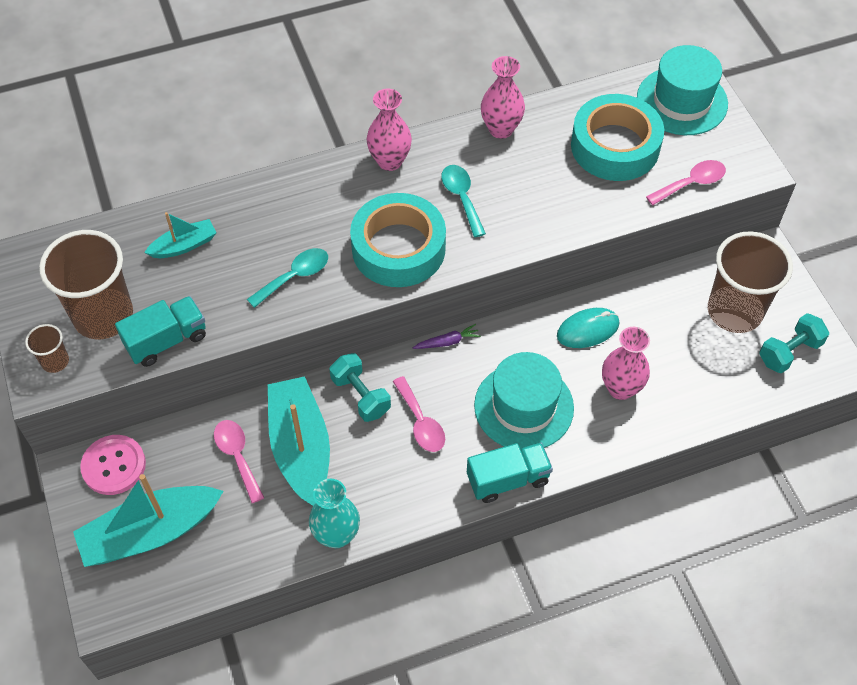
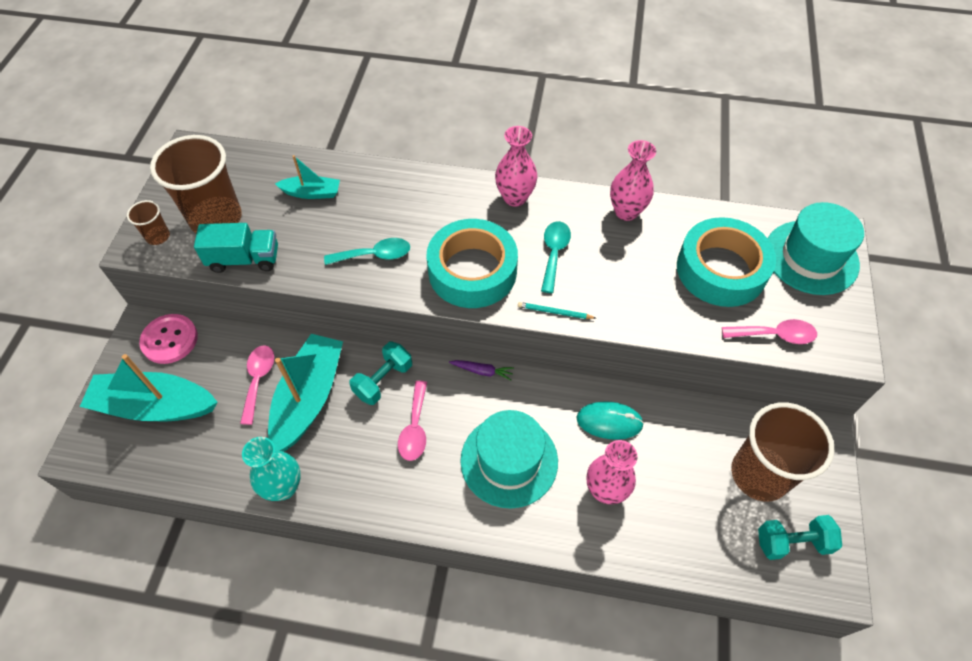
camera: 30 degrees right, 0 degrees up
(360, 396) = (383, 380): turquoise dumbbell -> turquoise dumbbell turned 45 degrees clockwise
(497, 250) = (554, 312): none -> turquoise pencil
(508, 480) = (452, 519): turquoise truck -> none

